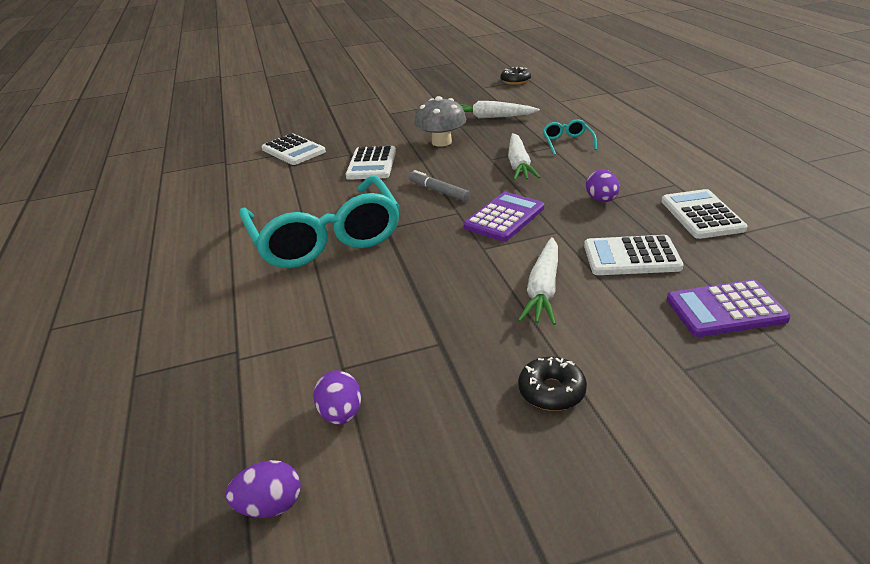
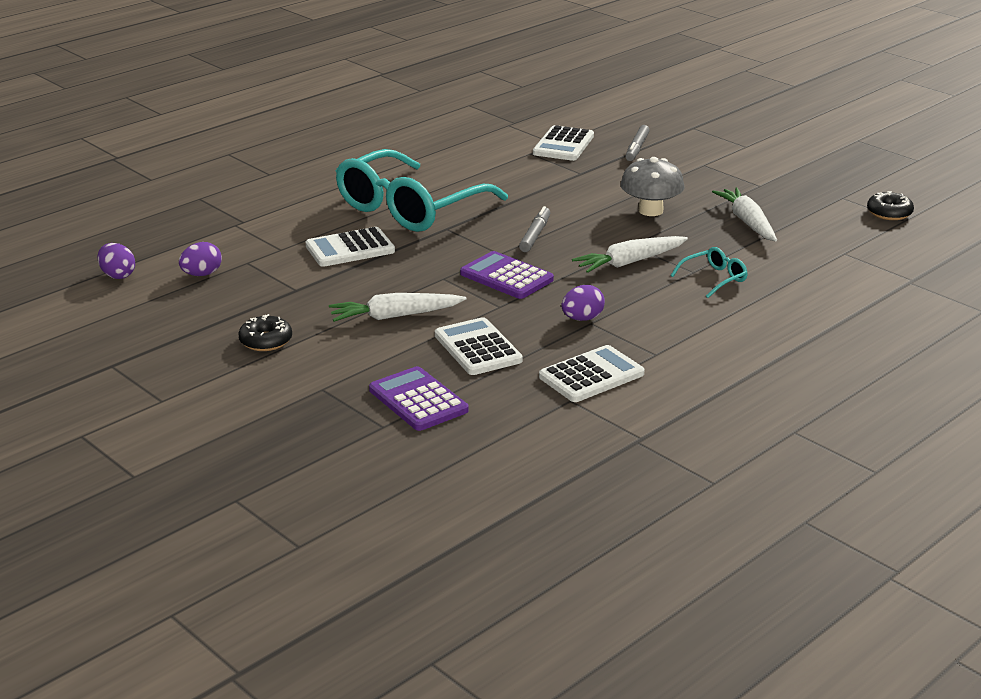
camera: 60 degrees right, 5 degrees down
(335, 127) = (636, 148): none -> grey marker
(371, 164) = (566, 189): white calculator -> white calculator (350, 249)
(504, 217) = (506, 277): purple calculator -> purple calculator turned 150 degrees counterclockwise

